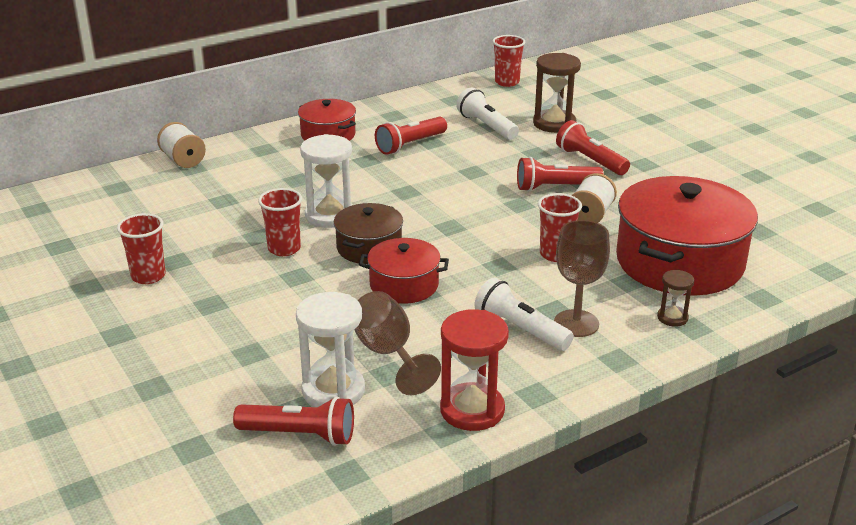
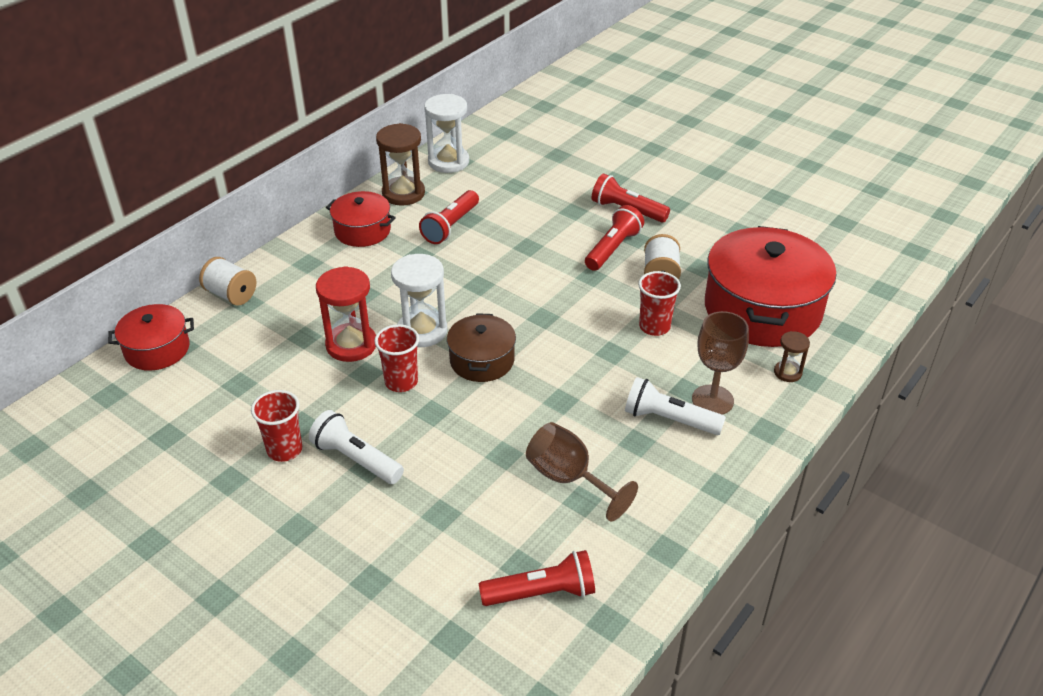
camera: 20 degrees left, 10 degrees up
(333, 390) = (543, 534): white hourglass -> white hourglass (448, 162)
(404, 285) = (539, 396): red pot -> red pot (157, 349)
(472, 410) = (676, 520): red hourglass -> red hourglass (351, 345)
(487, 126) = (510, 188): white flashlight -> white flashlight (356, 459)
(507, 82) = (500, 129): red cup -> none
(554, 124) = (571, 172): brown hourglass -> brown hourglass (403, 193)
(555, 187) = (613, 249): red flashlight -> red flashlight turned 150 degrees clockwise

